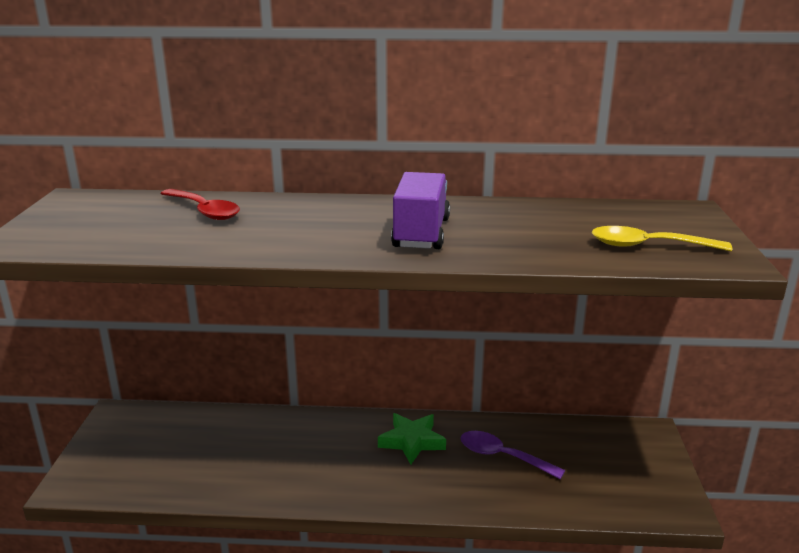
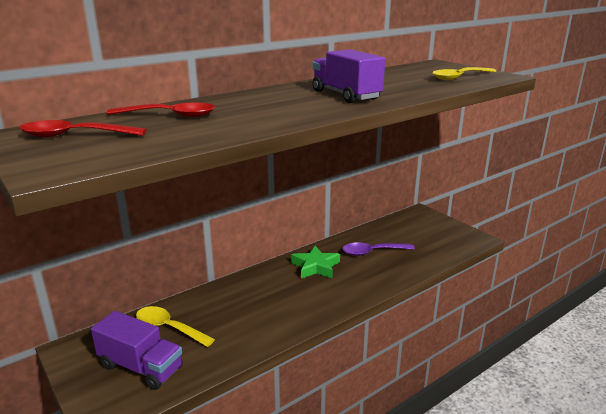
camera: 40 degrees left, 0 degrees up
(96, 212) = (74, 136): none -> red spoon
(138, 460) = (141, 367): none -> purple truck
(200, 435) = (168, 328): none -> yellow spoon

